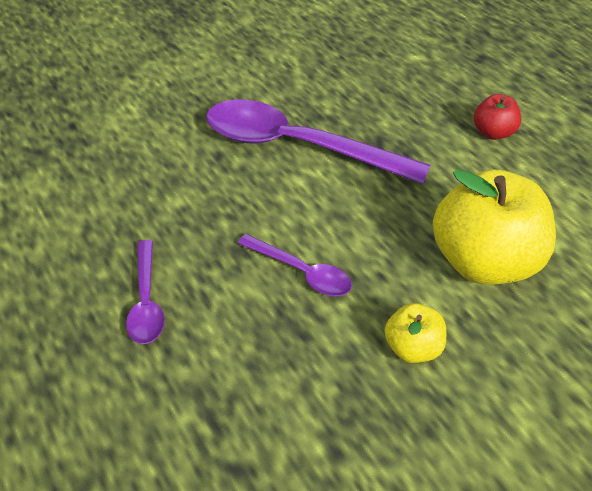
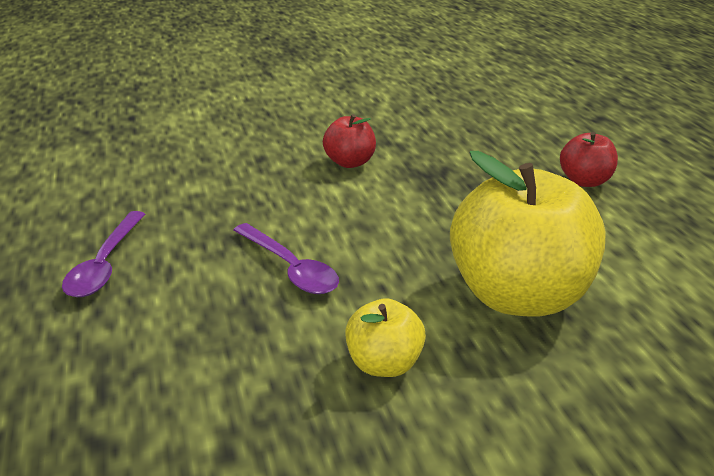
camera: 15 degrees right, 15 degrees down
(298, 146) = (350, 162): purple spoon -> red apple

